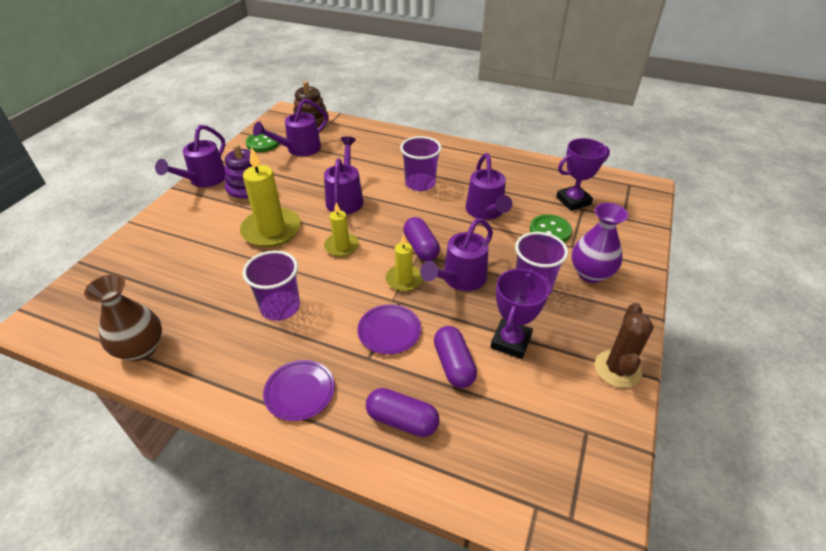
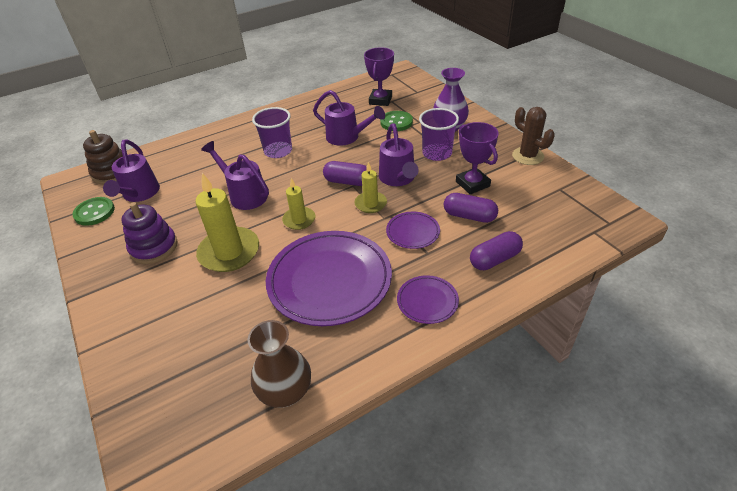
camera: 50 degrees left, 0 degrees up
(204, 180) = (93, 272): purple watering can -> none
(280, 307) = (329, 280): purple cup -> purple plate

